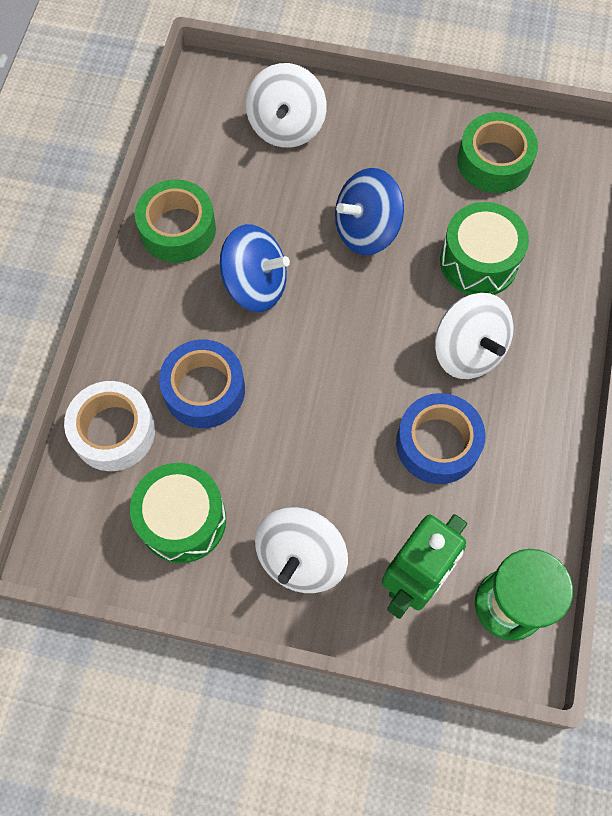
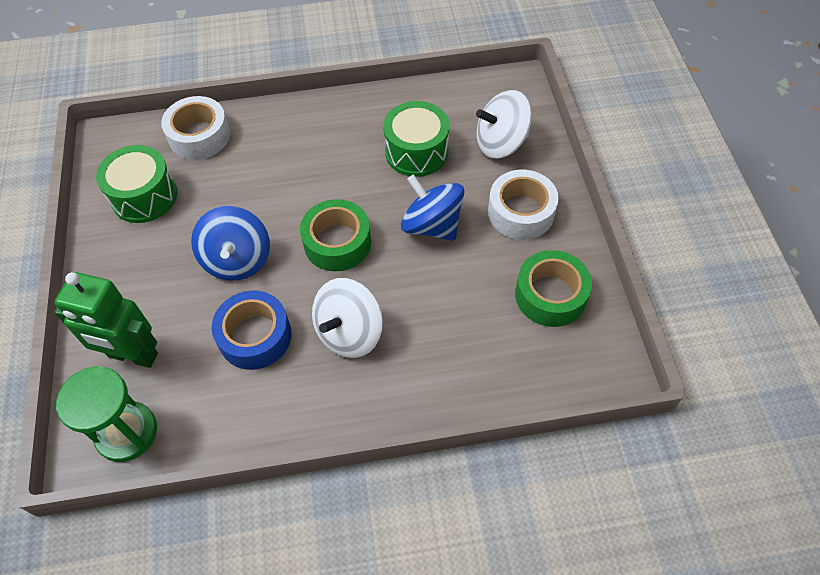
camera: 70 degrees right, 10 degrees down
(178, 229) = (374, 112): green tape -> green tape (337, 242)
(204, 390) = (249, 173): blue tape -> none
(255, 285) = (348, 172): blue spinning top -> blue spinning top (237, 260)
(301, 558) = (132, 275): white spinning top -> none
(385, 145) = (521, 212): none -> white tape
(478, 262) = (440, 314): green drum -> green drum (416, 152)

